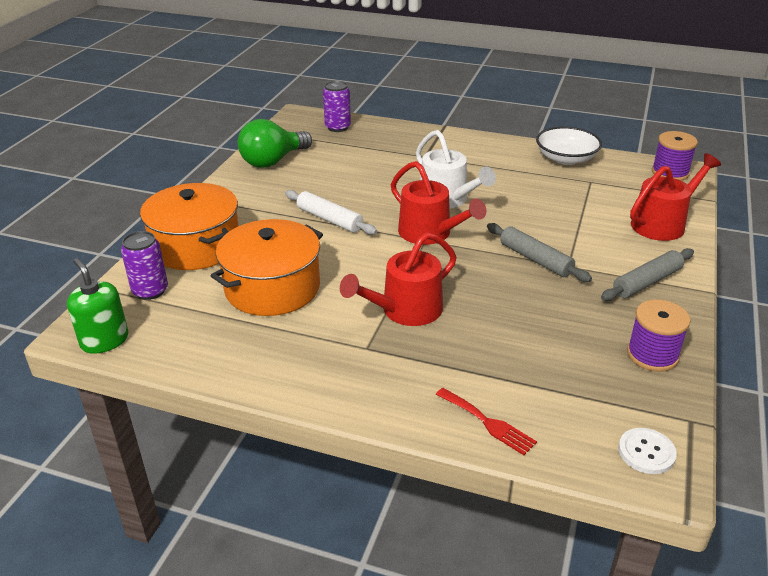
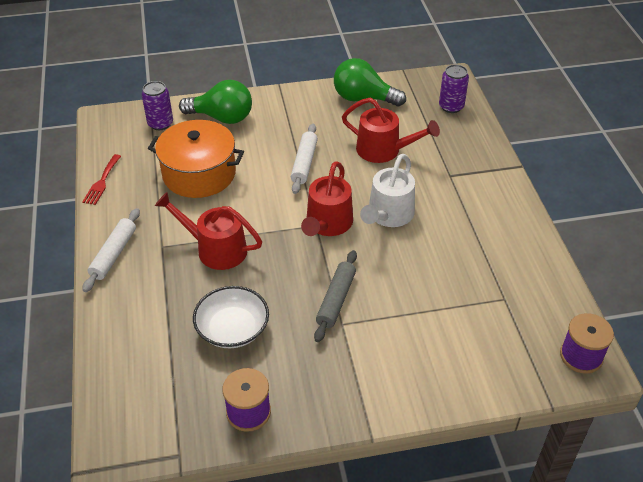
camera: 60 degrees right, 10 degrees up
(104, 340) = (102, 131): green soap dispenser -> none
(196, 246) = (222, 117): orange pot -> green light bulb
(346, 390) = (114, 254): none -> white rolling pin
(488, 423) = (117, 336): red fork -> red fork (102, 182)
(566, 158) = (535, 268): white bowl -> white bowl (232, 329)
(646, 452) = (129, 434): white button -> none
(647, 282) = (354, 384): grey rolling pin -> none
(662, 223) = (467, 373): red watering can -> red watering can (383, 150)

